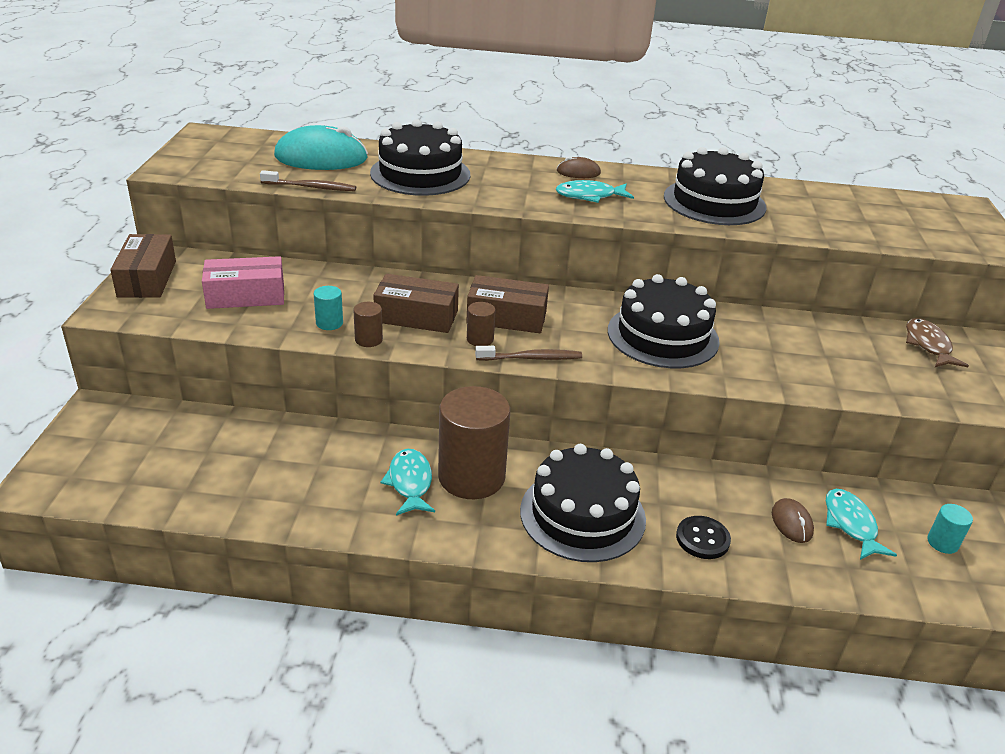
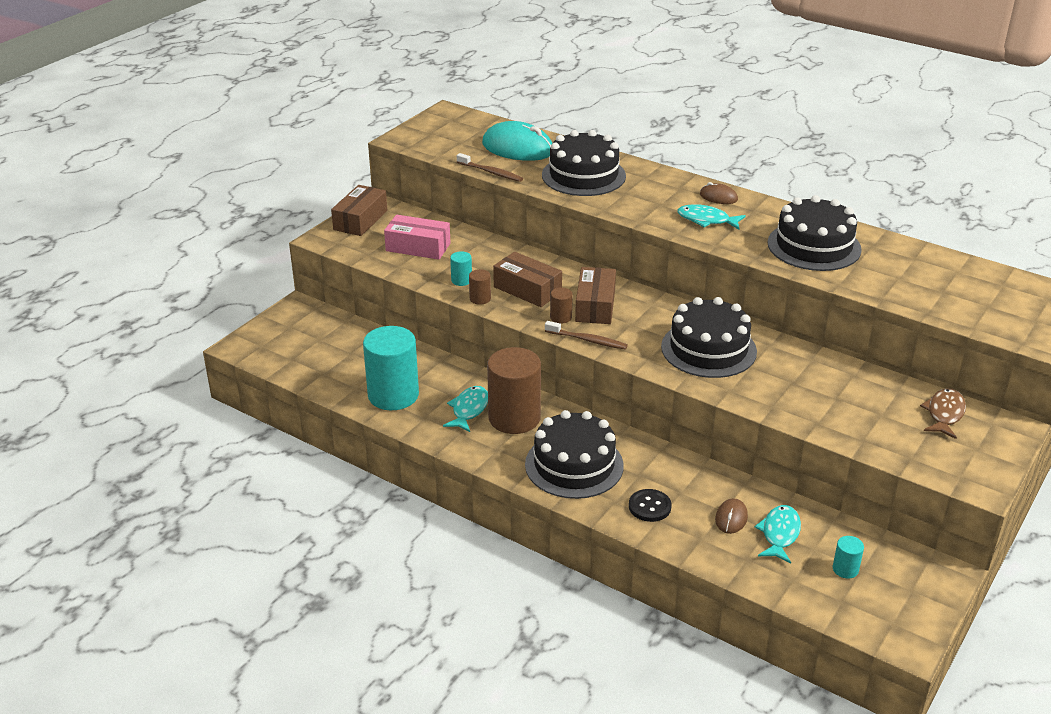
camera: 30 degrees right, 0 degrees up
(301, 492) = (393, 395): none -> turquoise cylinder
(506, 317) = (595, 306): brown box -> brown box turned 60 degrees clockwise

